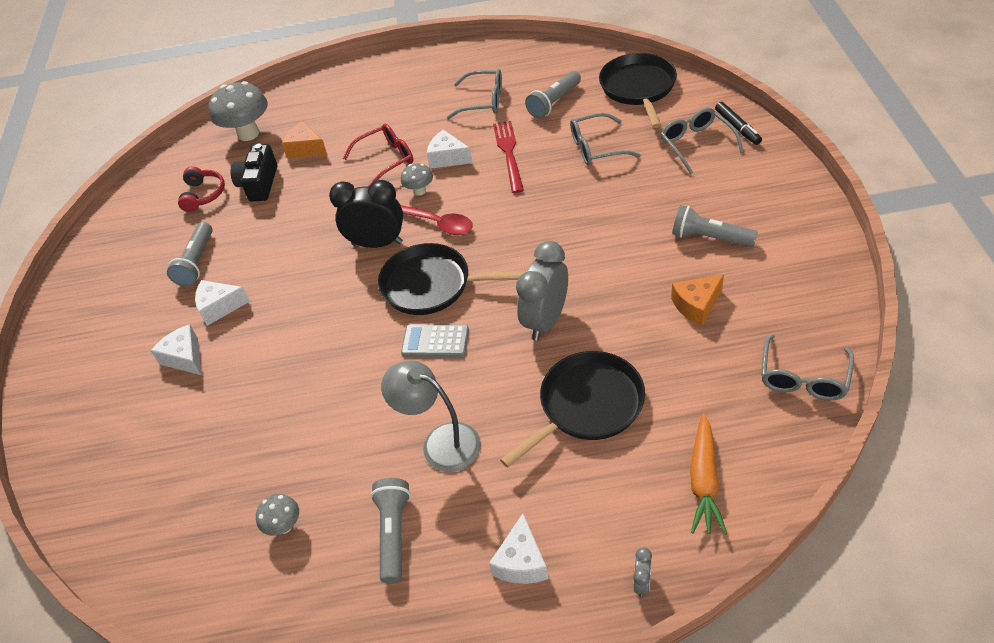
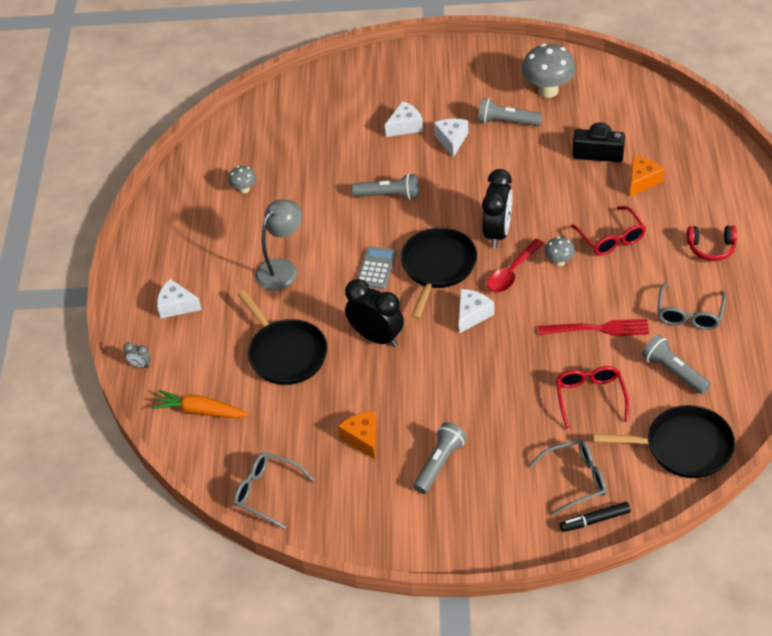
camera: 95 degrees right, 0 degrees up
(203, 195) = (592, 117): red headphones -> red headphones (711, 248)
(248, 134) = (675, 139): grey mushroom -> grey mushroom (548, 90)
(394, 533) = (219, 243): grey flashlight -> grey flashlight (389, 195)
(447, 158) = (602, 283): white cheese -> white cheese (472, 315)
(545, 321) = (376, 337): grey clock -> black clock
(596, 148) = (590, 397): grey glasses -> red glasses

